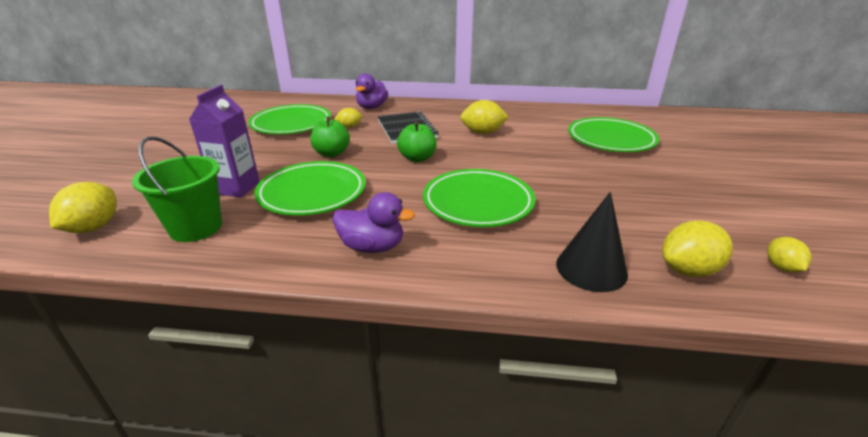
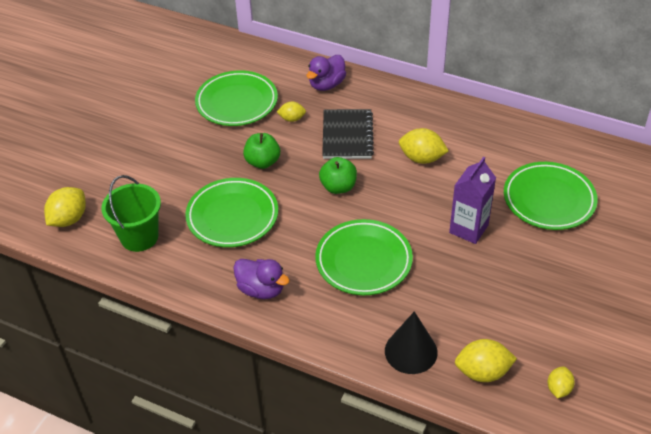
camera: 20 degrees right, 15 degrees up
(236, 188) = (173, 194): purple carton -> purple carton (468, 229)

